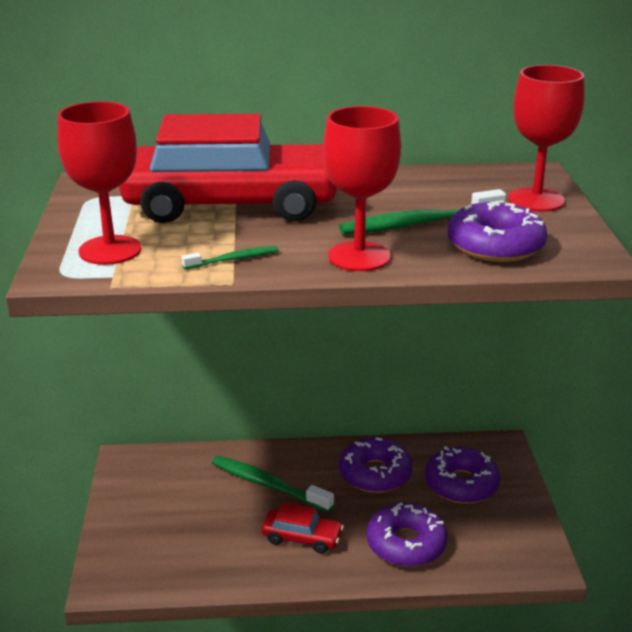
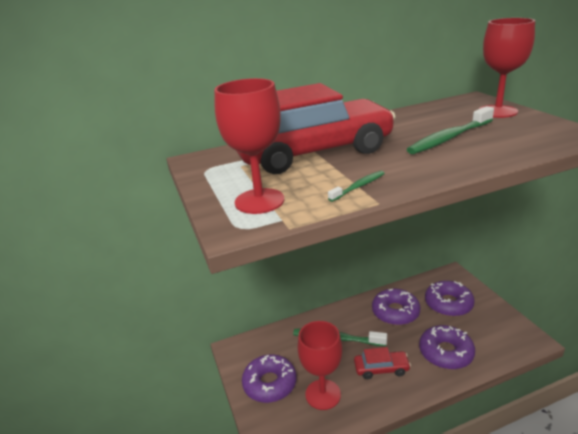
camera: 15 degrees left, 0 degrees up
(359, 256) = (441, 165): red goblet -> red goblet (323, 394)
(495, 246) = (515, 140): purple donut -> purple donut (270, 383)

